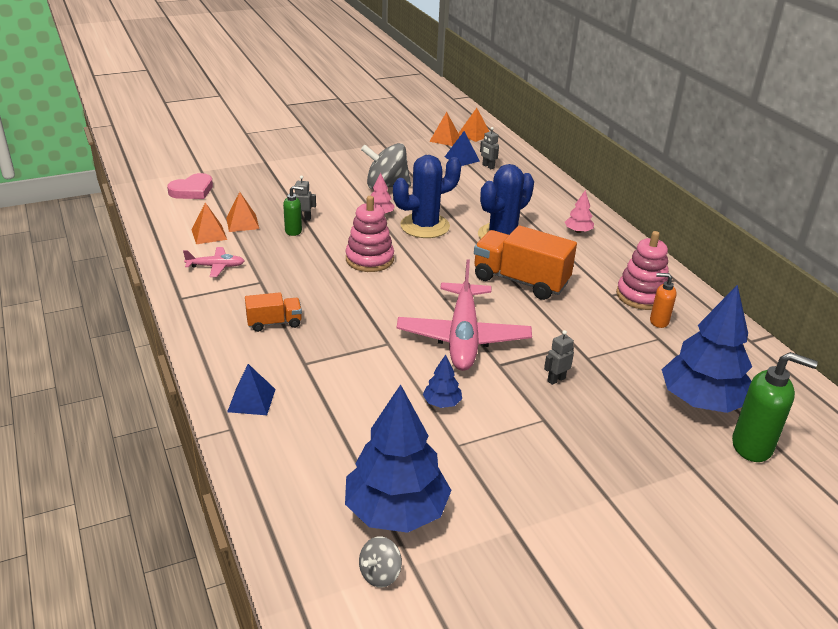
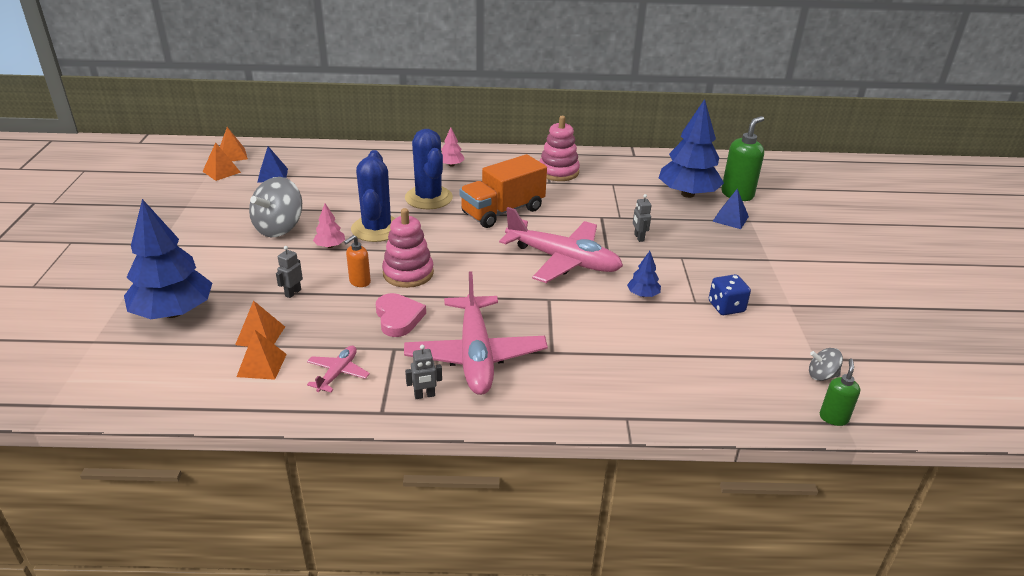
camera: 65 degrees left, 0 degrees up
(192, 190) = (138, 358): pink heart -> pink heart (398, 318)
(251, 400) = (591, 396): blue pyramid -> blue pyramid (730, 218)
(274, 323) = (475, 355): orange truck -> pink plane
(293, 231) = (312, 305): green soap dispenser -> green soap dispenser (833, 418)
(380, 574) = (822, 375): grey spinning top -> grey spinning top turned 120 degrees clockwise
(396, 511) = (759, 351): blue tree -> blue tree (173, 312)
(466, 472) = (726, 307): none -> blue dice
(488, 166) = (303, 168): grey robot -> grey robot (424, 395)
(658, 321) = (593, 177): orange soap dispenser -> orange soap dispenser (359, 282)

